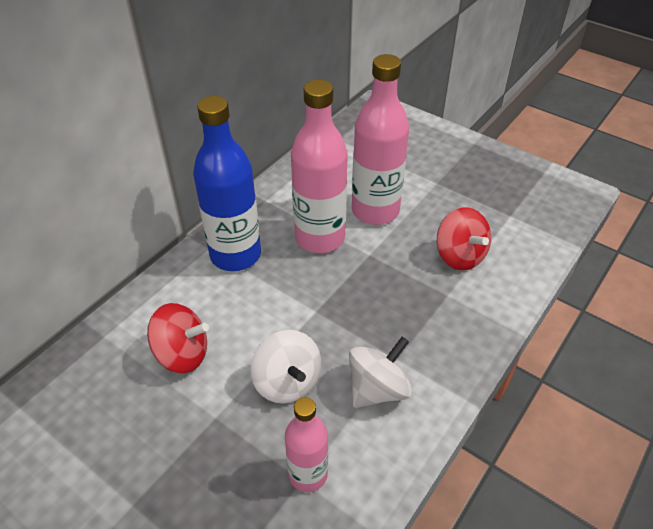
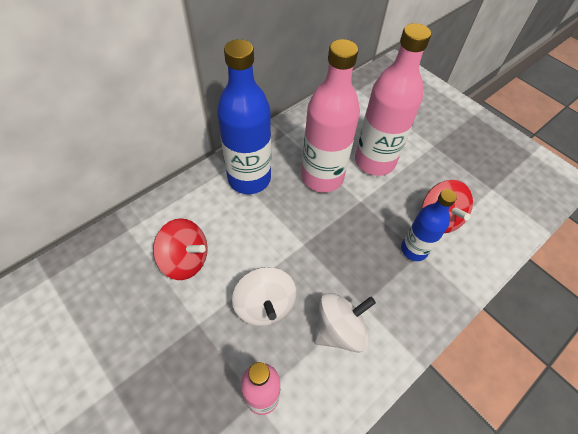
camera: 10 degrees right, 10 degrees up
(440, 292) = (414, 250): none -> blue bottle

